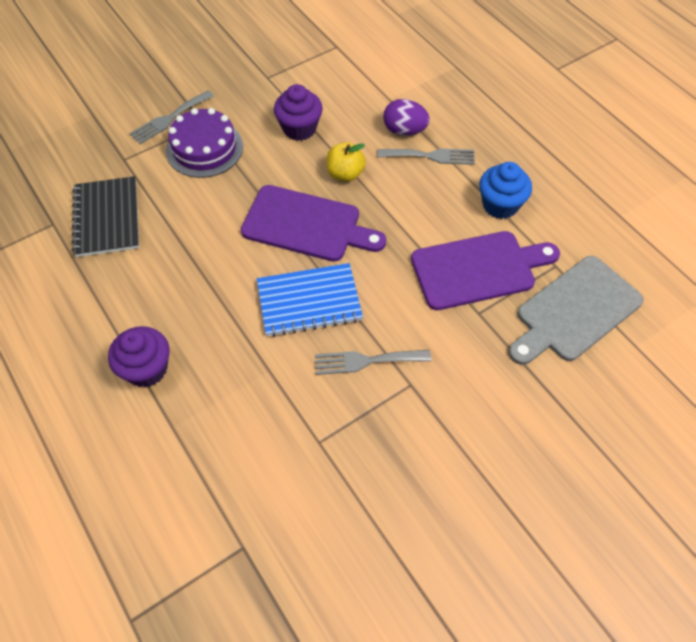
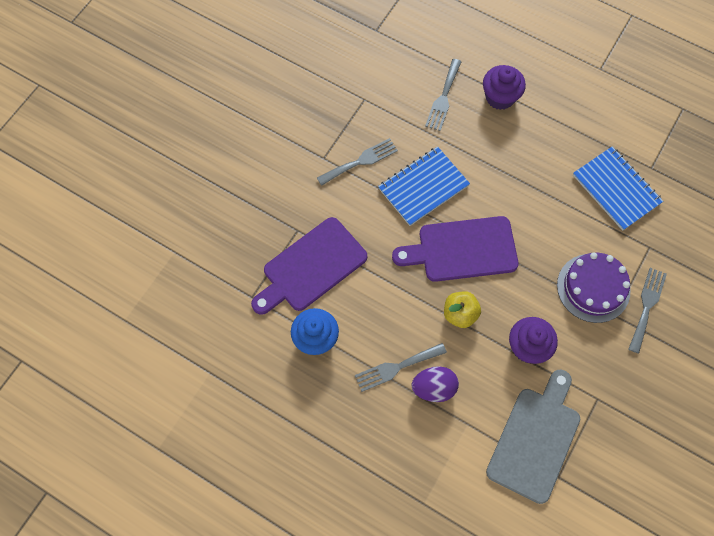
camera: 155 degrees right, 10 degrees up
(107, 218) = (616, 189): black notebook -> blue notebook
(216, 398) = (443, 98): none -> grey fork
(574, 311) = (226, 261): grey cutting board -> grey cutting board (535, 439)

